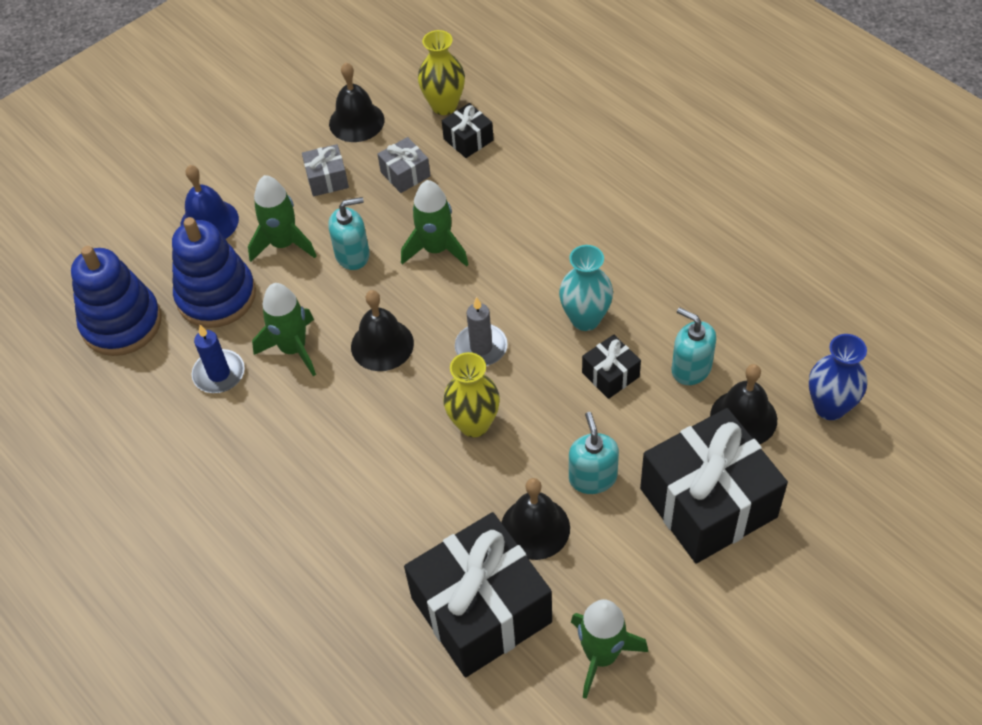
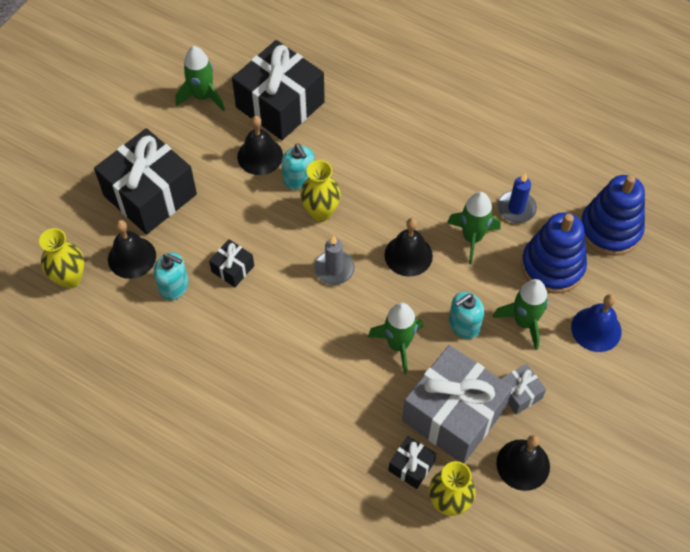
camera: 160 degrees right, 5 degrees up
(405, 174) = (453, 414): grey gift -> grey gift, size x2.25
(585, 319) = (261, 309): turquoise vase -> none
(592, 477) = (230, 194): turquoise soap dispenser -> turquoise soap dispenser (299, 179)
(830, 407) = (70, 278): blue vase -> yellow vase

